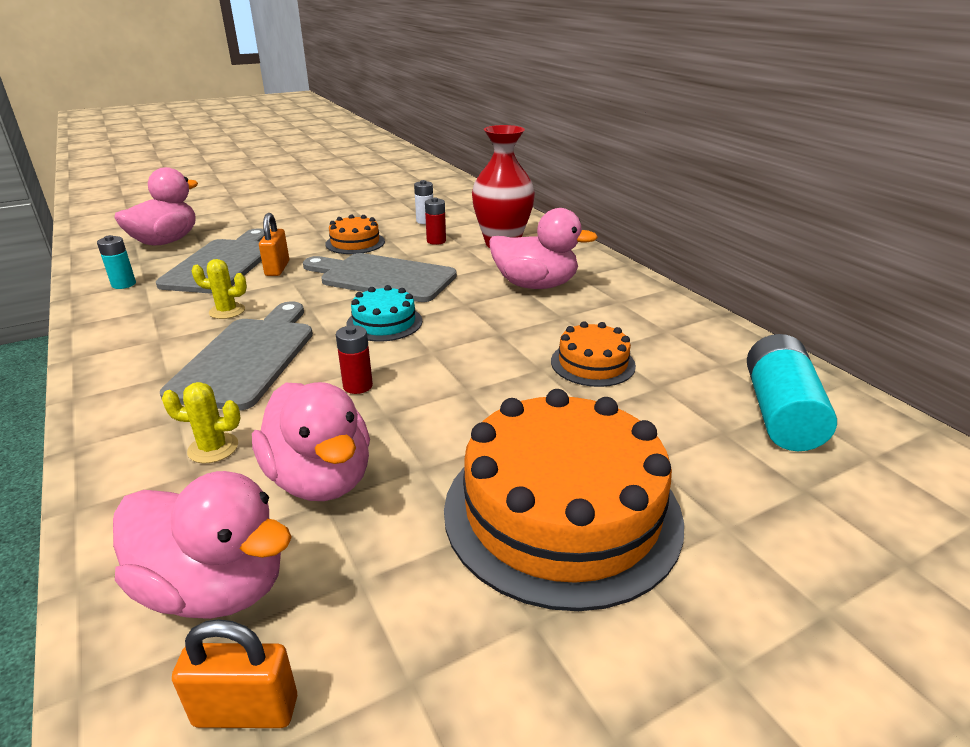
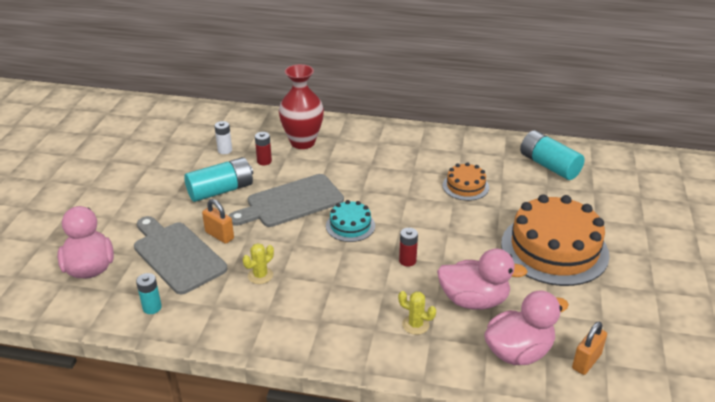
camera: 50 degrees left, 5 degrees up
(213, 448) = (415, 325): yellow cactus -> yellow cactus turned 75 degrees clockwise
(247, 358) = (334, 286): grey cutting board -> none
(355, 243) = (221, 190): orange cake -> turquoise battery
(535, 285) = (370, 160): pink duck -> none

